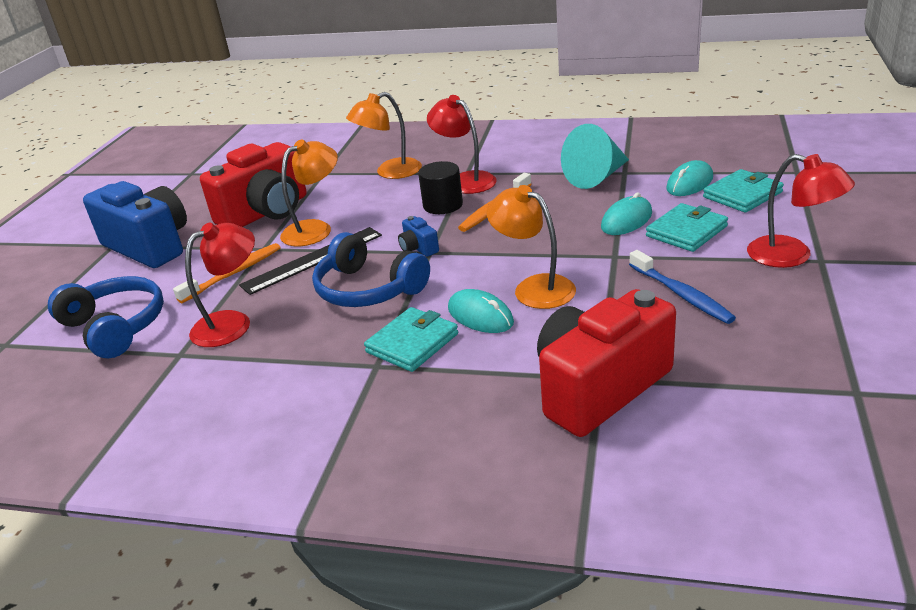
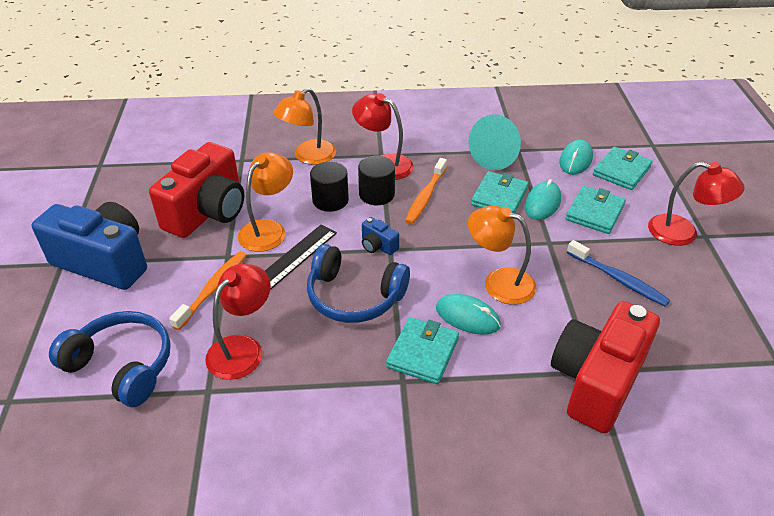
camera: 20 degrees left, 10 degrees up
(391, 208) = (330, 200): none -> black cylinder
(578, 212) = (499, 197): none -> turquoise wallet

